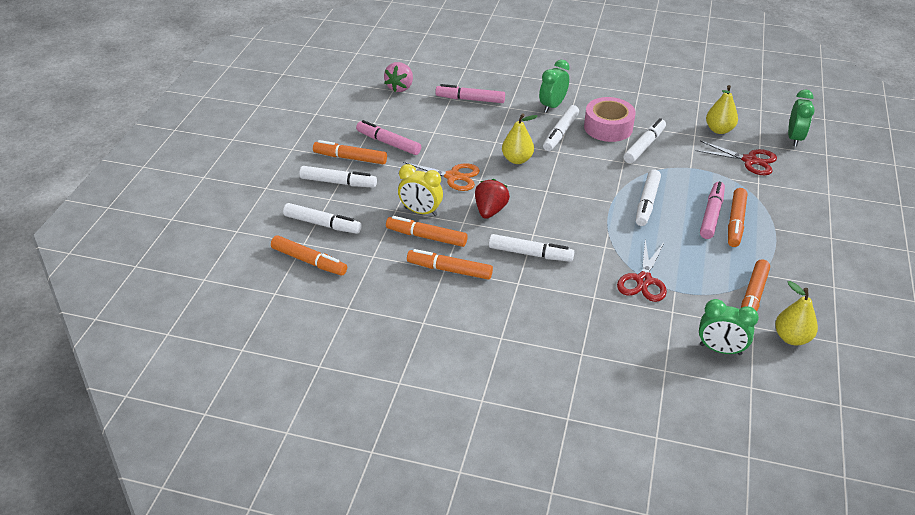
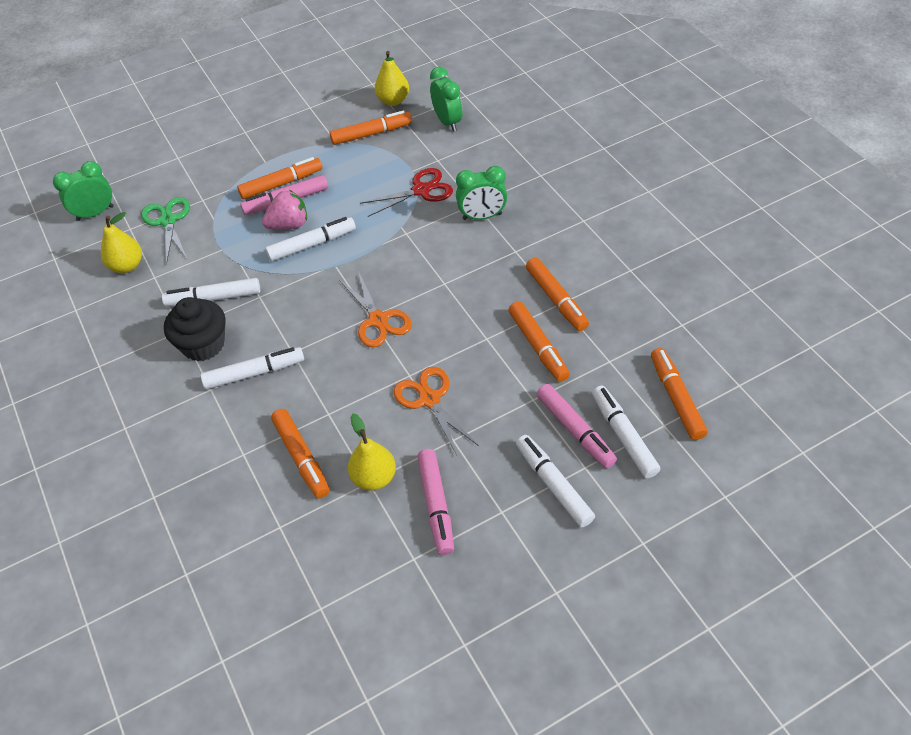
camera: 130 degrees left, 10 degrees up
(350, 158) = (503, 515): orange marker -> orange marker (301, 457)
(400, 87) = (306, 605): pink strawberry -> pink strawberry (289, 225)
(421, 212) = (511, 379): yellow clock -> none
(470, 99) = (262, 504): pink marker -> pink marker (575, 430)
(490, 210) = (447, 332): red strawberry -> none
(517, 159) = (342, 372): yellow pear -> yellow pear (374, 478)
(530, 254) = (471, 267): white marker -> none
(538, 192) = (378, 320): none -> orange scissors
(552, 106) = (202, 417): green clock -> green clock (482, 216)
(608, 127) = (203, 344): pink tape -> black cupcake
(750, 160) = (168, 221): red scissors -> green scissors

